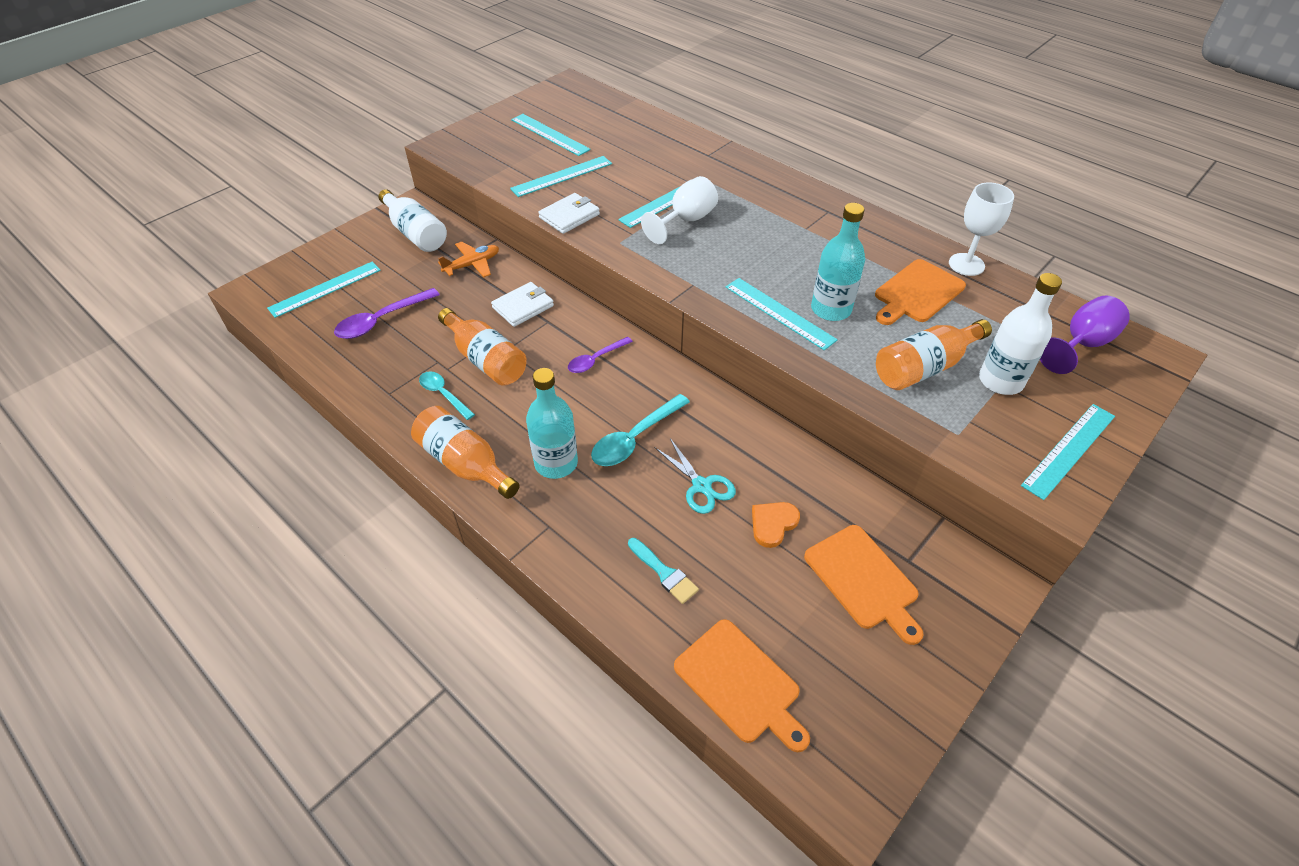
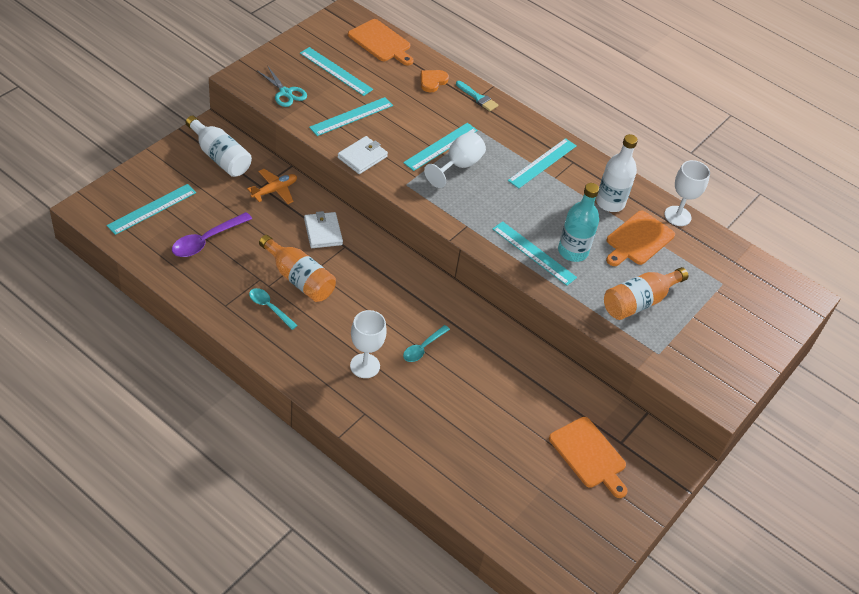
camera: 10 degrees left, 0 degrees up
(465, 463) = (295, 364): orange bottle -> none
(523, 307) = (323, 232): white wallet -> white wallet turned 60 degrees counterclockwise
(556, 463) = (365, 366): turquoise bottle -> white goblet
(596, 360) = (387, 282): purple spoon -> none
(635, 438) = (423, 348): turquoise spoon -> turquoise spoon, size x0.66
(664, 573) = (450, 448): turquoise brush -> turquoise brush (478, 98)
(702, 486) = (475, 386): turquoise scissors -> turquoise scissors (285, 93)
(740, 683) = (505, 521): orange cutting board -> orange cutting board (381, 42)
(773, 524) = (527, 415): orange heart -> orange heart (432, 81)
(1000, 381) = (692, 314): white bottle -> white bottle (610, 203)
(1069, 450) = (733, 367): turquoise ruler -> turquoise ruler (542, 163)
(1081, 344) = (753, 287): purple goblet -> none

